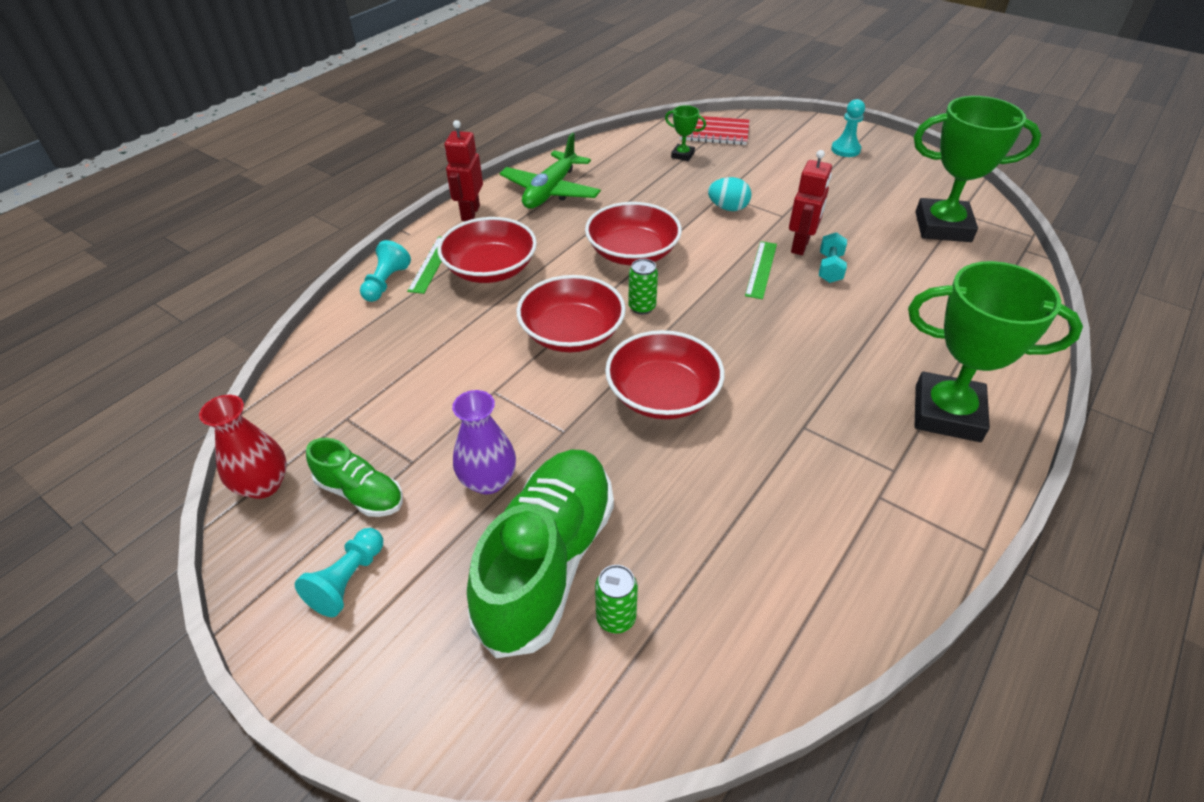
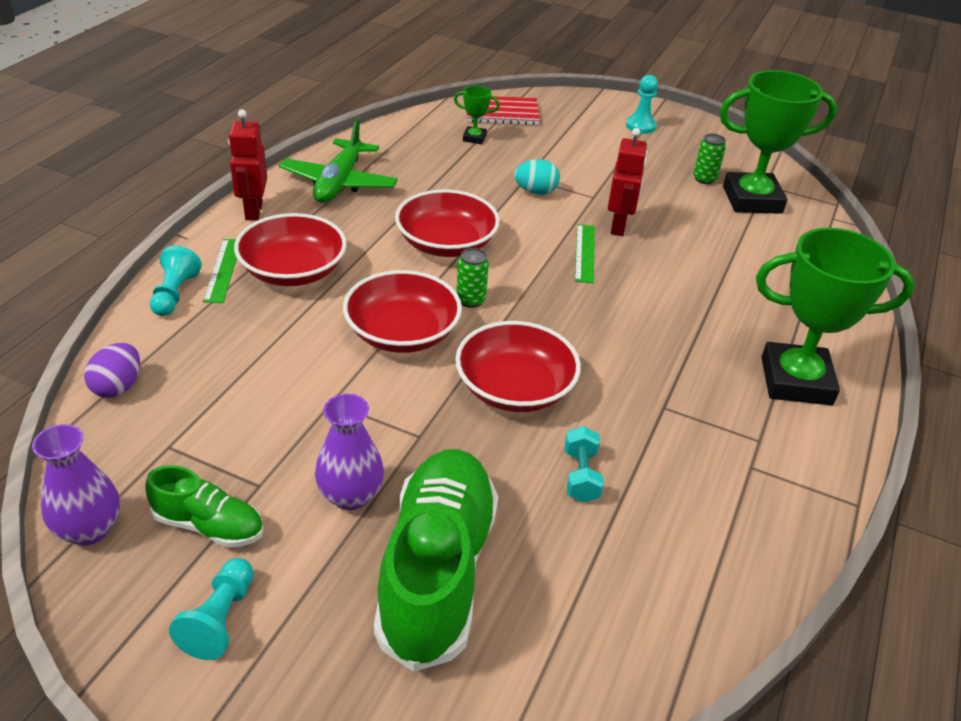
camera: 15 degrees left, 5 degrees down
(263, 485) = (89, 529): red vase -> purple vase
(319, 361) = (118, 387): none -> purple egg
(616, 618) = (522, 617): green can -> green can (704, 179)
(830, 268) = (653, 247): turquoise dumbbell -> turquoise dumbbell (581, 476)

